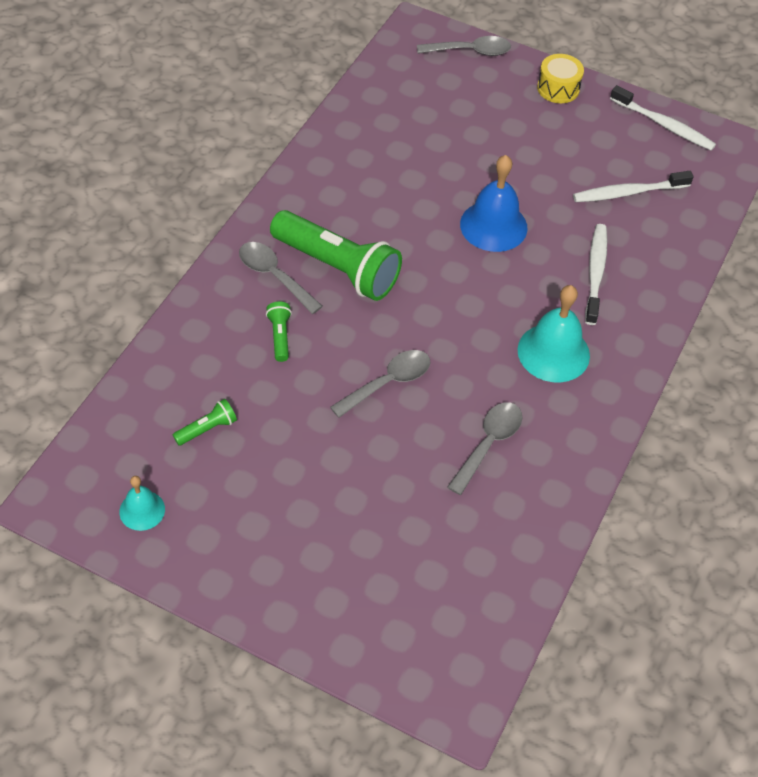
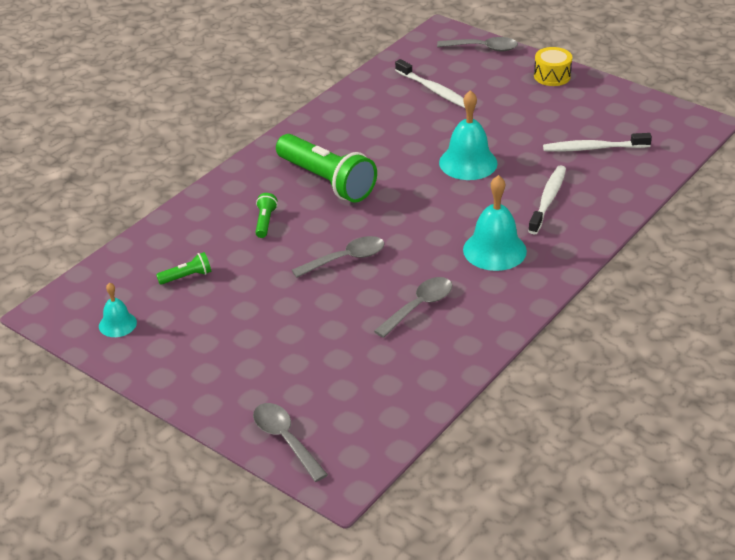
camera: 15 degrees right, 15 degrees down
(274, 276) = (272, 183): grey spoon -> grey spoon (285, 440)
(493, 226) = (468, 163): blue bell -> turquoise bell
(664, 125) = (639, 105): white toothbrush -> white toothbrush (434, 90)

